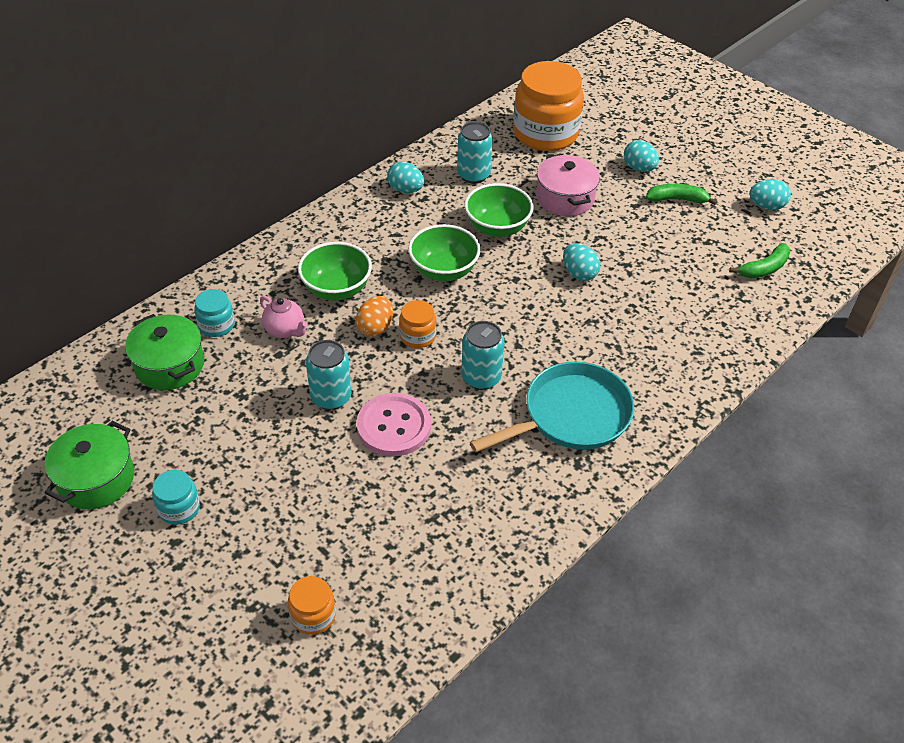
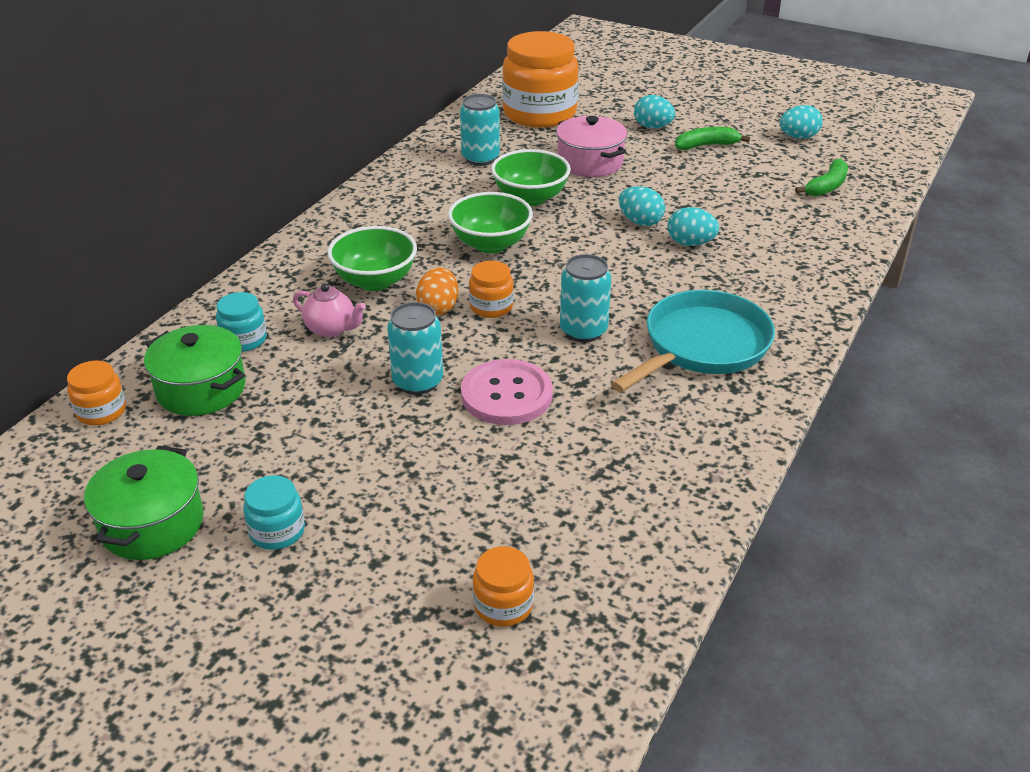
camera: 15 degrees left, 10 degrees down
(93, 369) = (101, 411): none -> orange jar
(405, 190) = (411, 182): turquoise egg -> turquoise egg (690, 243)

